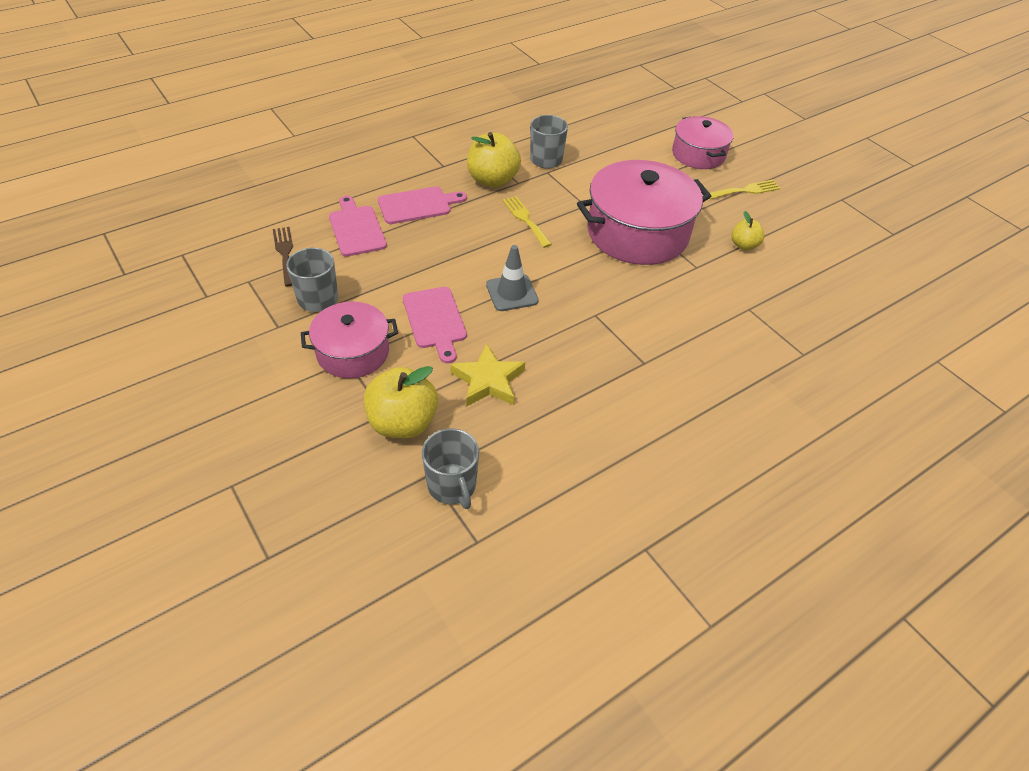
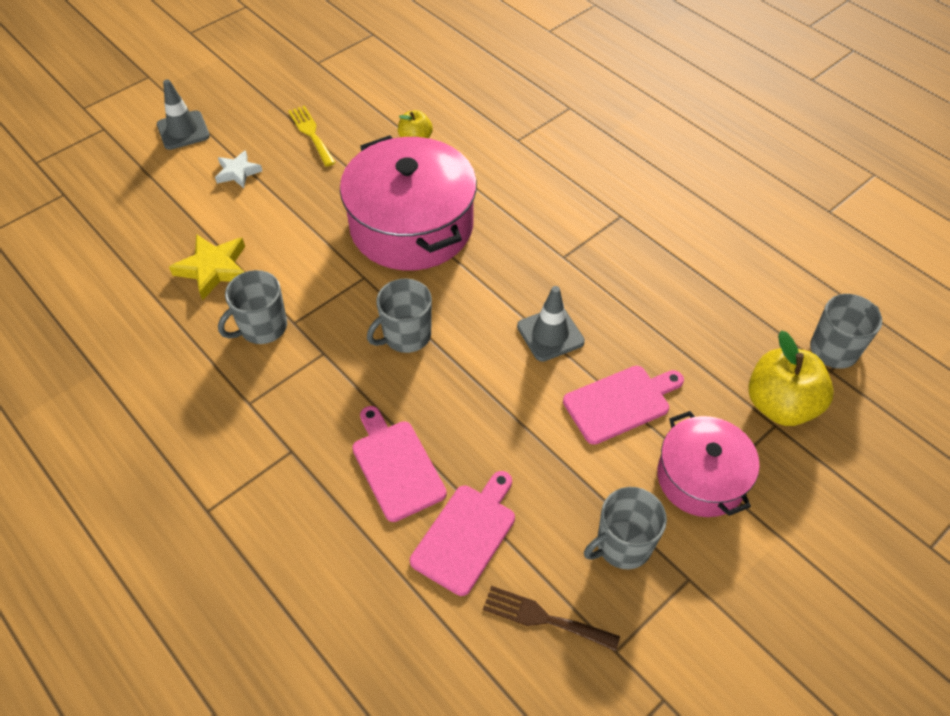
camera: 95 degrees left, 5 degrees up
(285, 253) = (544, 618): brown fork -> brown fork turned 45 degrees clockwise
(356, 229) = (466, 534): pink cutting board -> pink cutting board turned 150 degrees clockwise
(488, 380) = (693, 339): yellow star -> yellow star (213, 269)
(492, 180) = (321, 383): yellow apple -> none
(525, 219) = (406, 336): yellow fork -> grey mug
(698, 154) = (238, 172): pink pot -> white star
(743, 132) = (183, 130): none -> grey traffic cone

